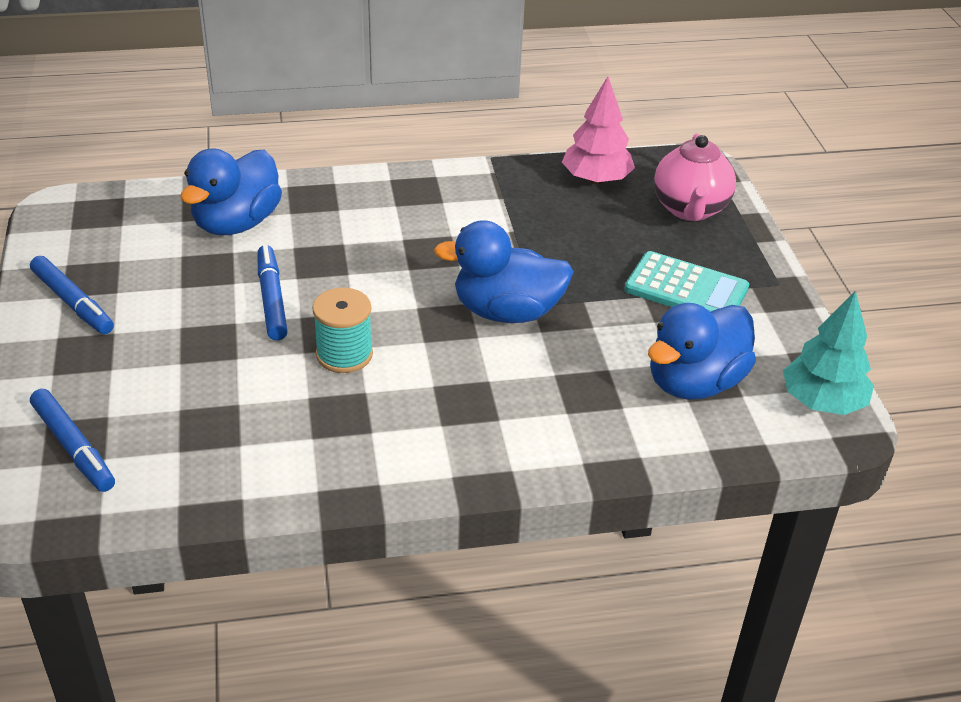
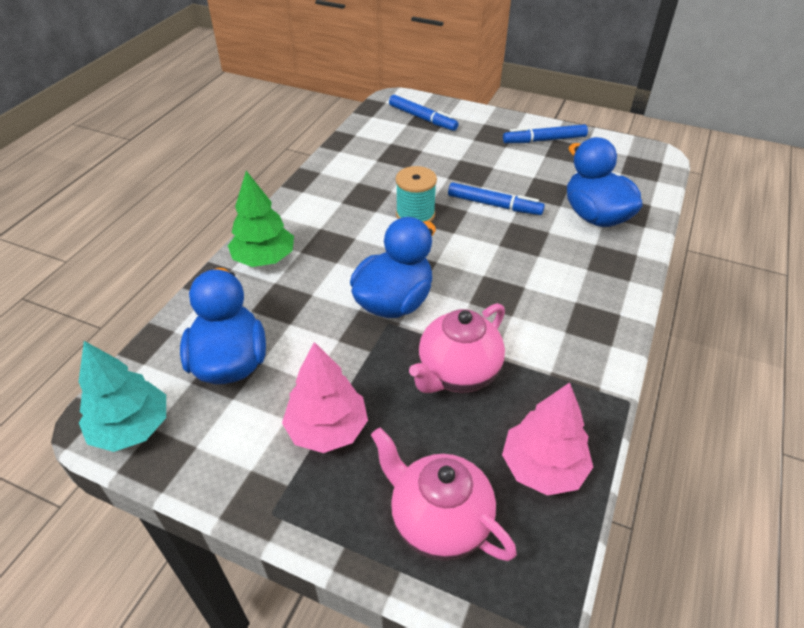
camera: 125 degrees right, 5 degrees up
(74, 447) = (422, 118): blue marker -> blue marker turned 135 degrees counterclockwise
(540, 442) = (264, 259): none -> green tree
(554, 243) = (457, 373): none -> pink teapot
(686, 289) = (327, 429): turquoise calculator -> pink tree

